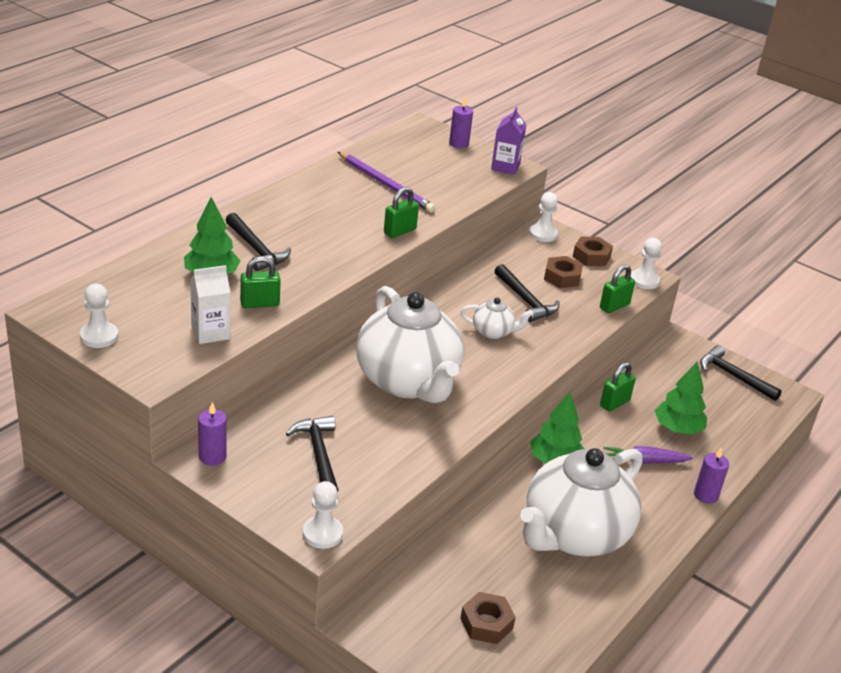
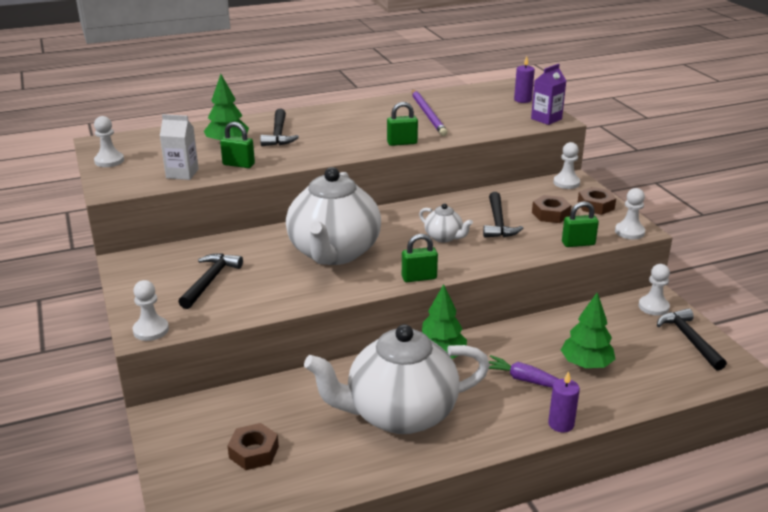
camera: 35 degrees right, 5 degrees down
(212, 456) = (137, 262): purple candle -> none
(614, 403) = (542, 329): green padlock -> green padlock (419, 278)
(682, 350) = (653, 307): none -> white pawn

